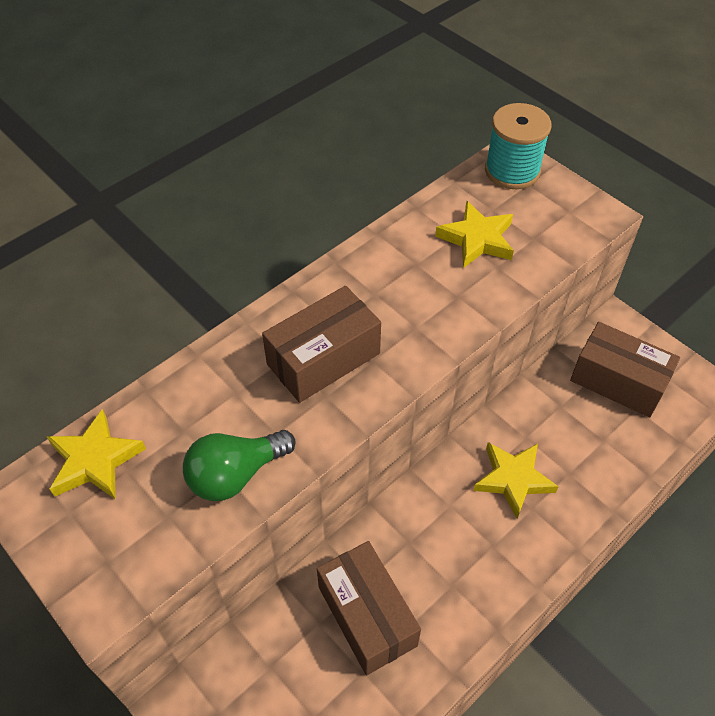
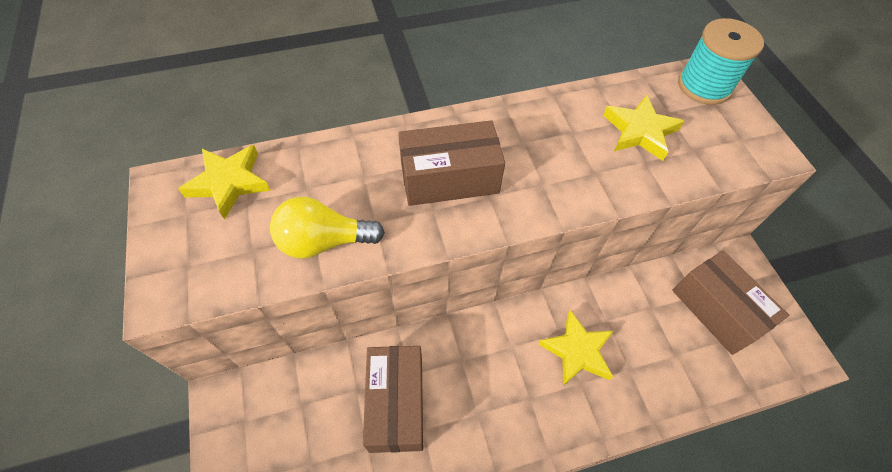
camera: 25 degrees right, 5 degrees up
(235, 475) = (323, 241): green light bulb -> yellow light bulb

